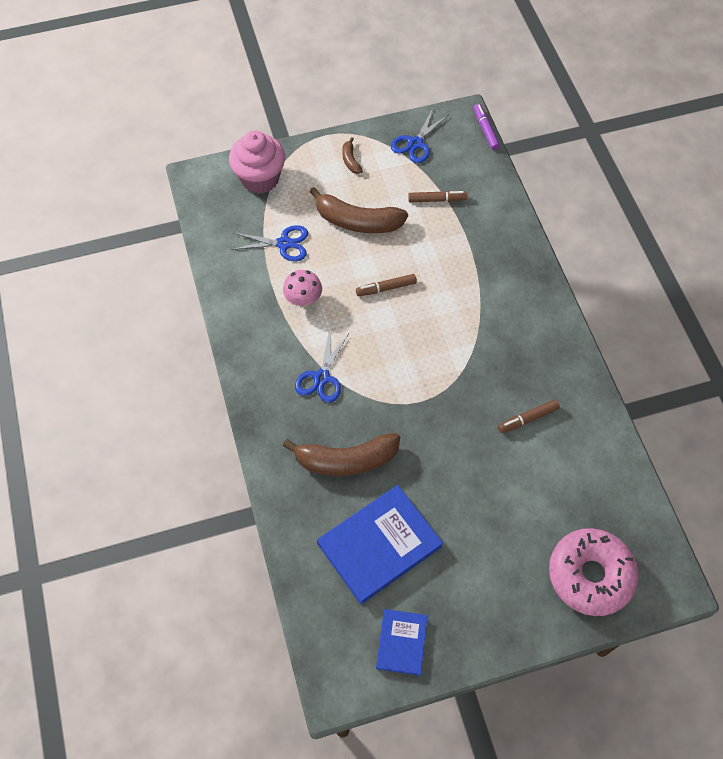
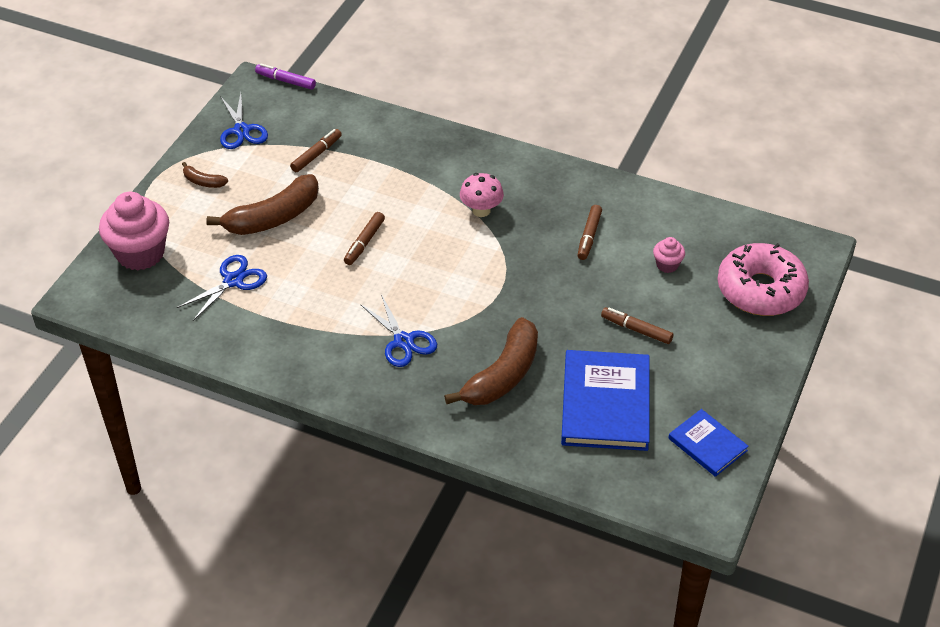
camera: 50 degrees left, 15 degrees down
(303, 299) = (309, 304): pink mushroom -> pink mushroom (481, 210)
(467, 516) = (636, 330): none -> brown marker
(551, 491) = (667, 265): none -> pink cupcake

